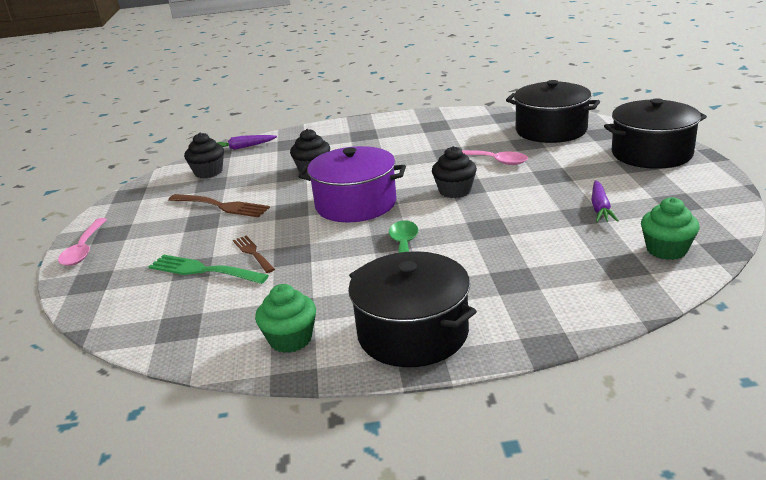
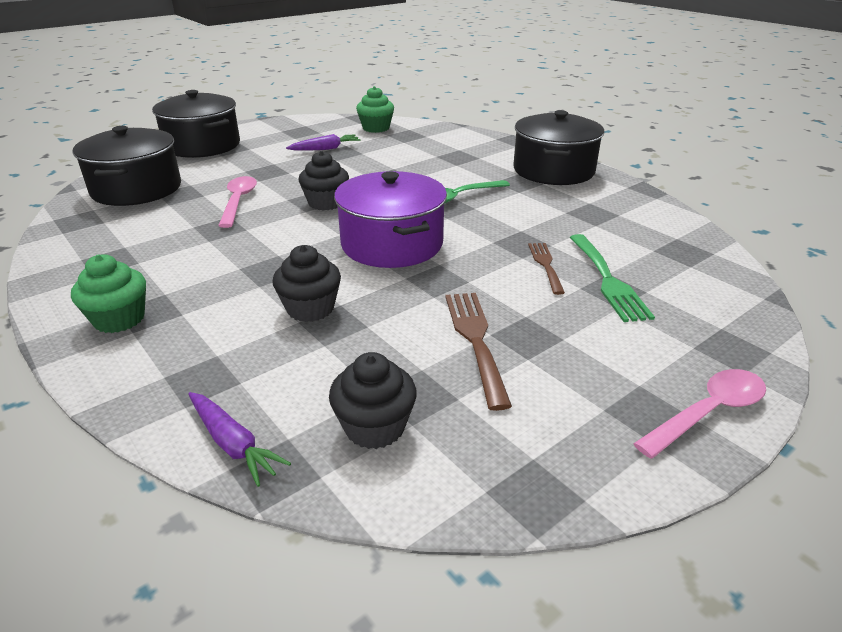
camera: 125 degrees left, 5 degrees up
(252, 253) = (545, 265): brown fork -> brown fork turned 150 degrees clockwise
(290, 339) = (619, 203): green cupcake -> green cupcake (119, 319)

